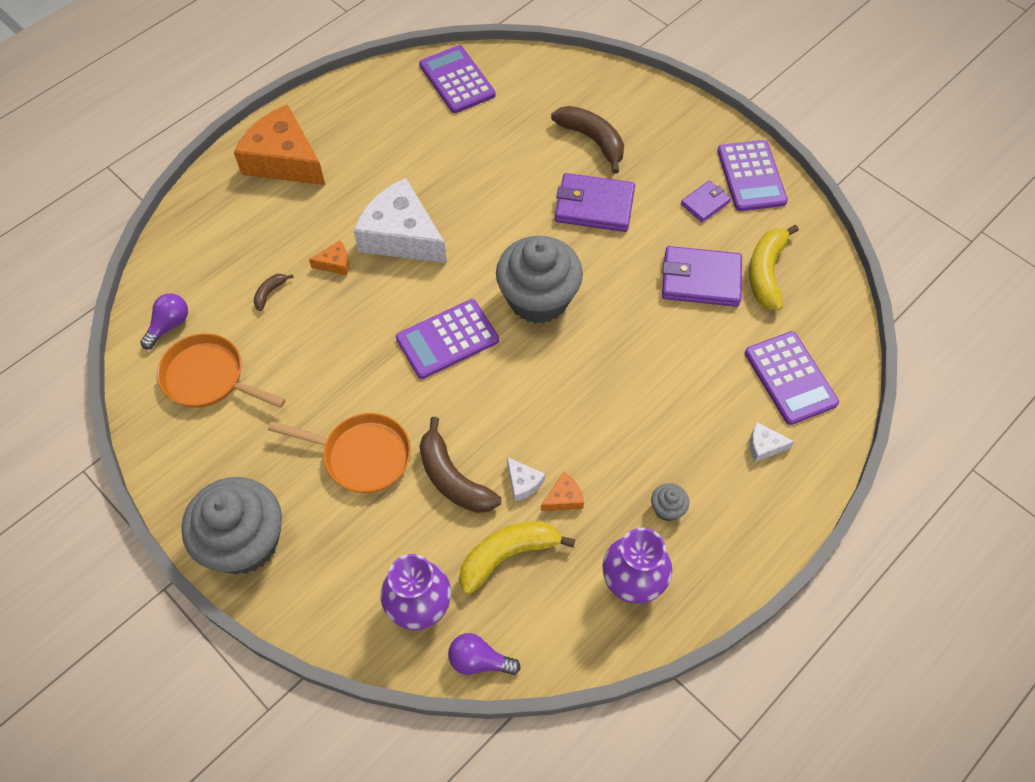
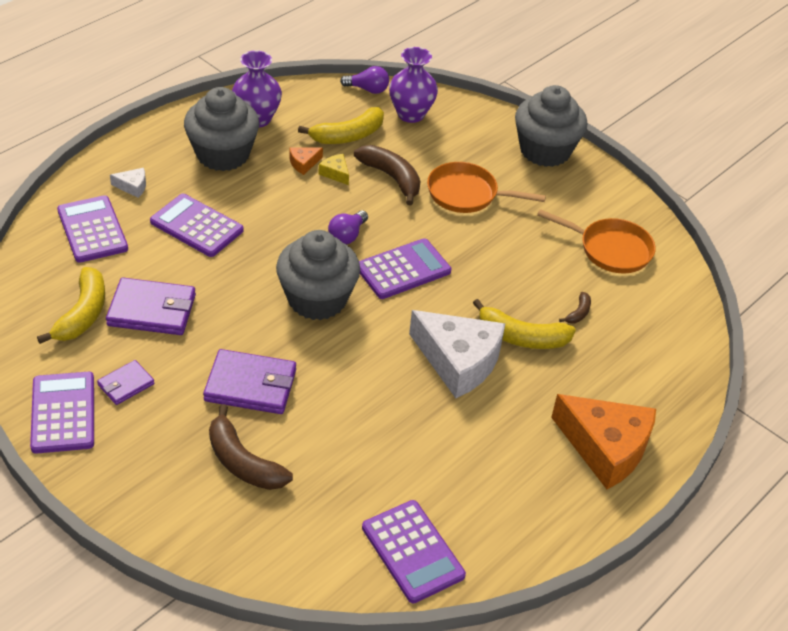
camera: 175 degrees right, 15 degrees down
(169, 325) = (662, 290): purple light bulb -> purple light bulb (347, 235)
(335, 263) = (521, 337): orange cheese -> yellow banana
(523, 483) = (335, 173): white cheese -> yellow cheese
(667, 509) = (223, 154): grey cupcake -> grey cupcake, size x2.49
(677, 389) = (197, 226): none -> purple calculator

